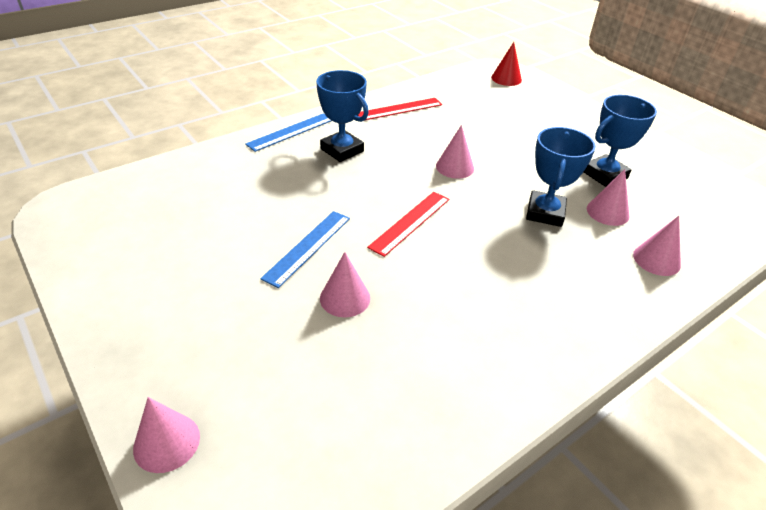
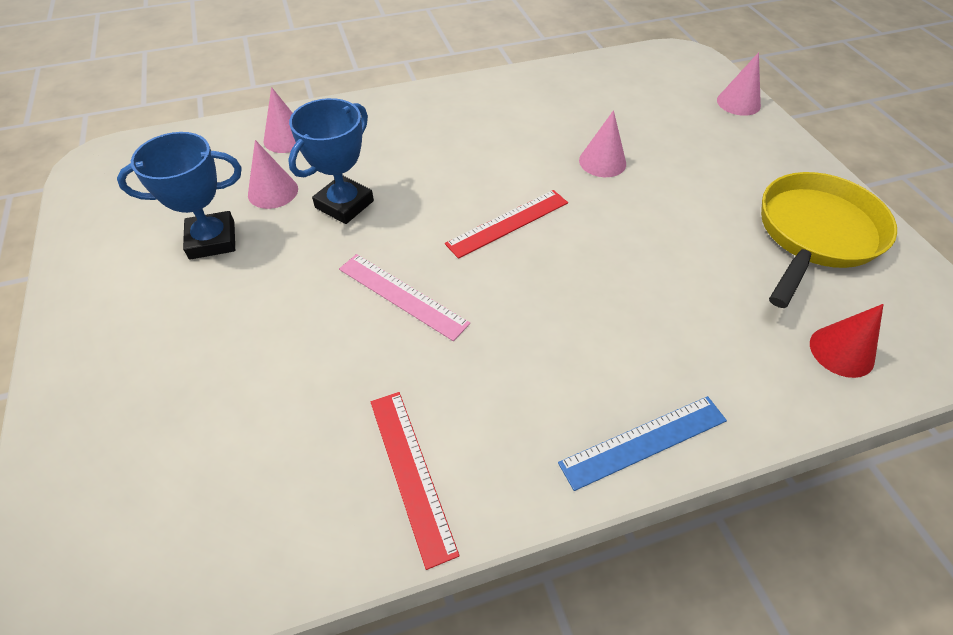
camera: 160 degrees left, 10 degrees up
(141, 261) = (815, 234): none -> yellow pan
(308, 247) = (632, 216): blue ruler -> none
(342, 150) = (559, 369): blue trophy -> none
(400, 109) = (411, 473): red ruler -> red ruler turned 75 degrees clockwise
(455, 167) = (402, 295): pink cone -> pink ruler
(506, 78) = (91, 552): red cone -> red cone (841, 351)

